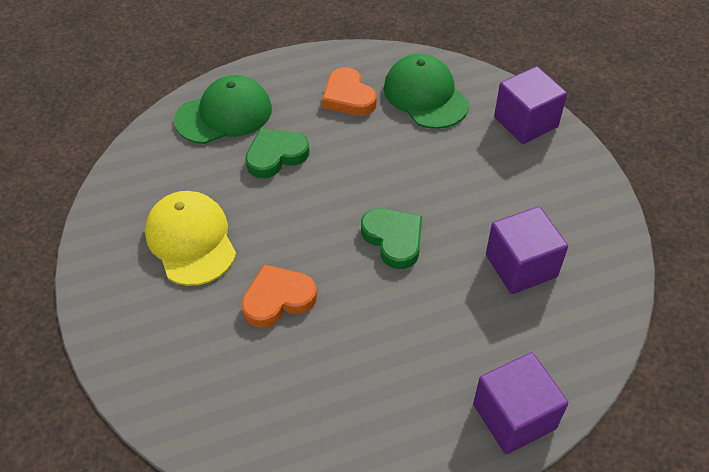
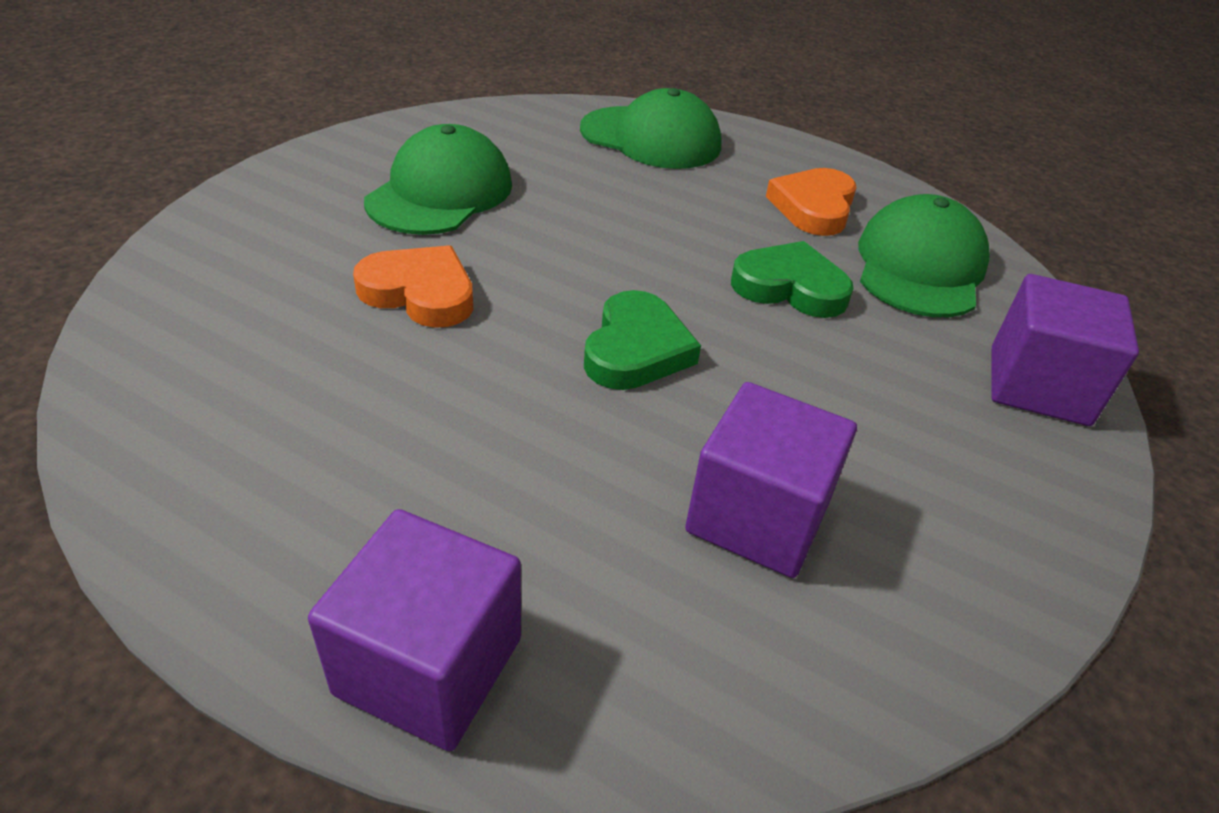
camera: 45 degrees right, 10 degrees down
(191, 240) = (440, 193): yellow cap -> green cap
(276, 155) = (642, 195): green heart -> green heart (790, 287)

